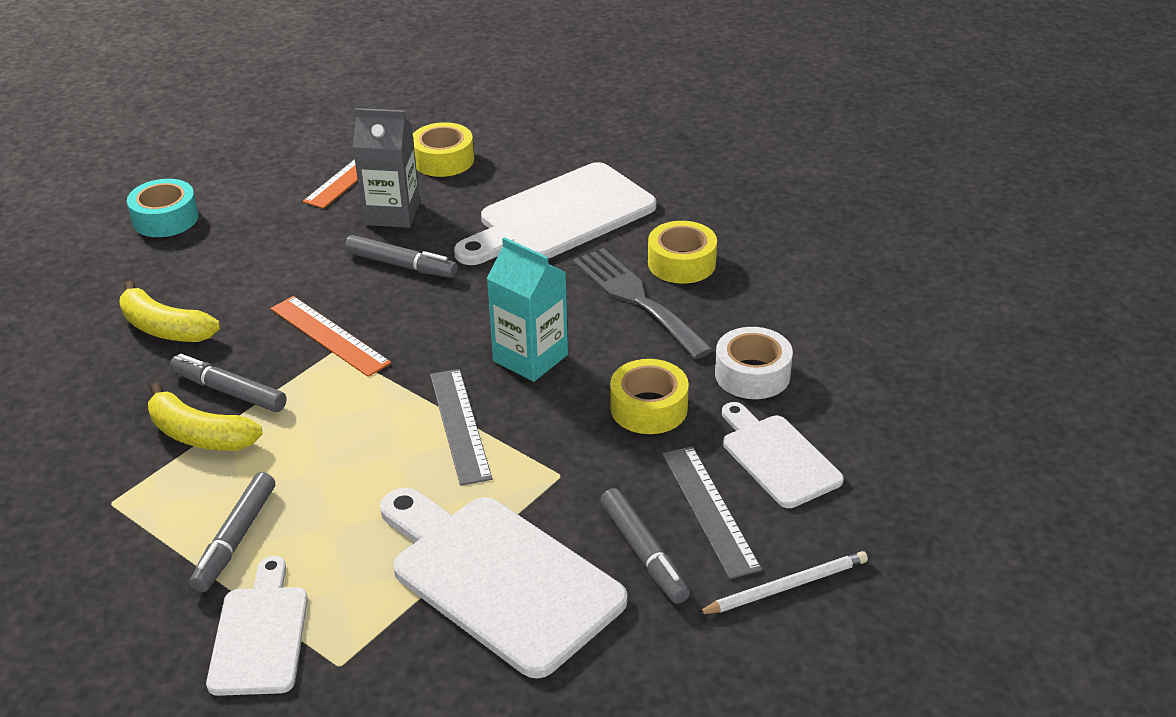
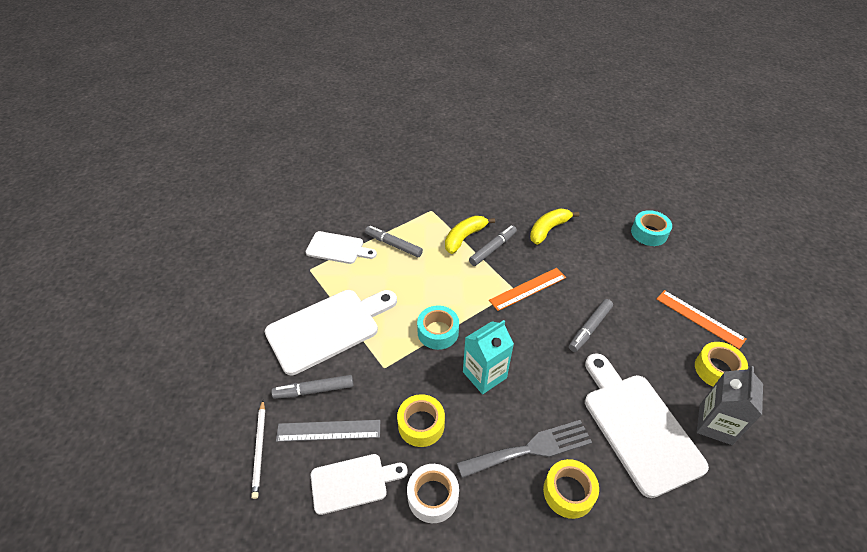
camera: 105 degrees right, 10 degrees up
(392, 213) = (648, 331): grey carton -> grey carton (715, 424)
(460, 425) = (438, 332): grey ruler -> turquoise tape

